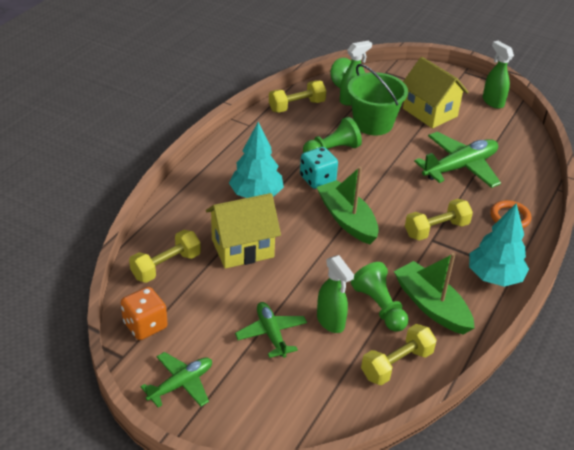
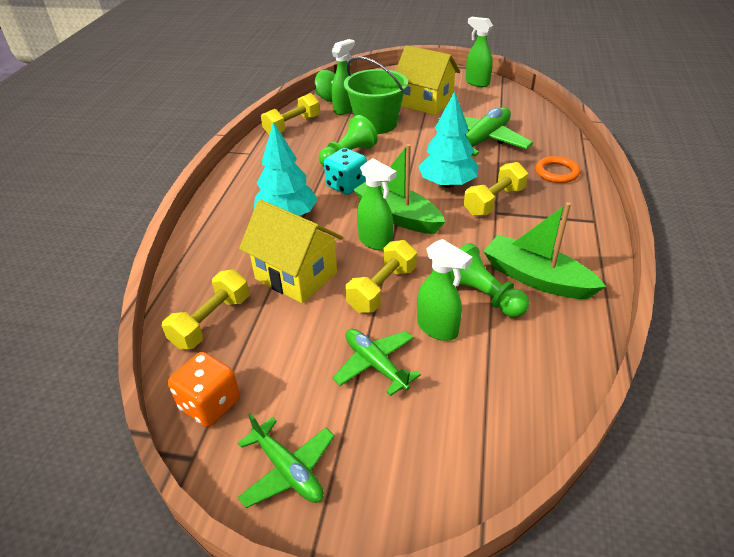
camera: 15 degrees left, 0 degrees up
(181, 384) = (288, 470): green plane -> green plane turned 105 degrees clockwise
(242, 248) = (296, 276): yellow house -> yellow house turned 75 degrees clockwise
(317, 237) = (375, 242): none -> green spray bottle
(397, 364) = (539, 355): yellow dumbbell -> yellow dumbbell (382, 289)
(494, 277) = (580, 231): turquoise tree -> turquoise tree (447, 184)

